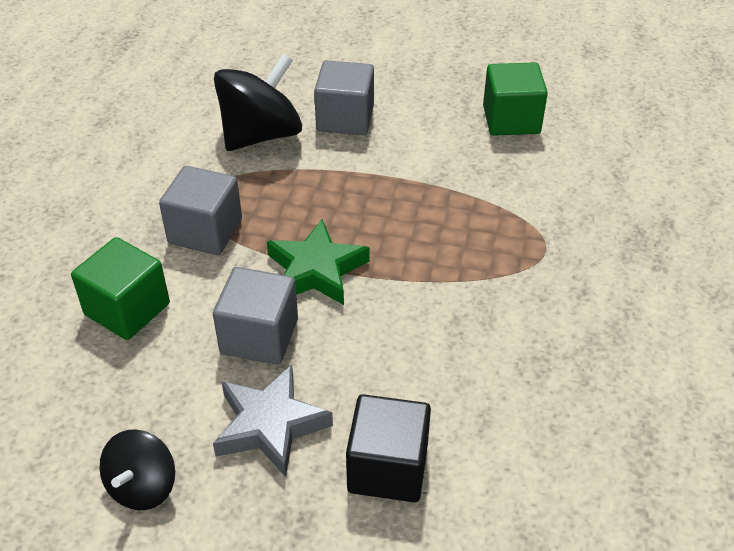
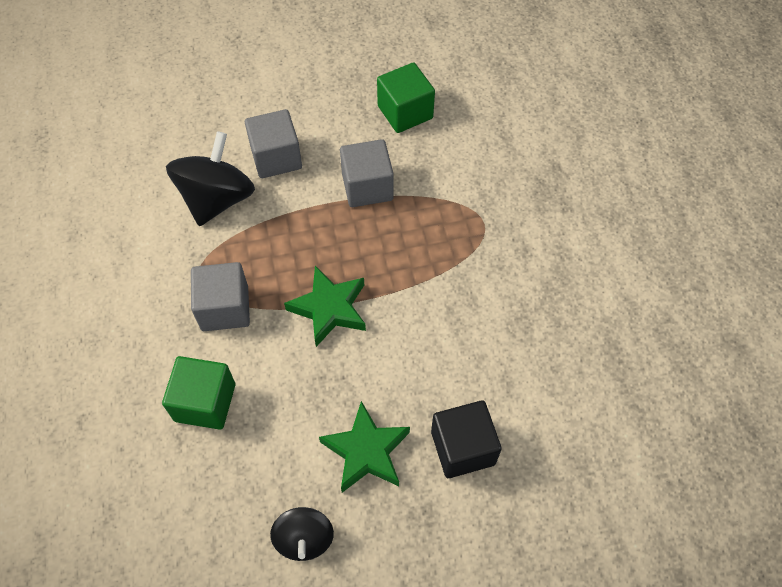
camera: 25 degrees left, 15 degrees up
(259, 336) = (318, 383): grey cube -> grey cube (367, 187)
(270, 425) = (366, 451): grey star -> green star

